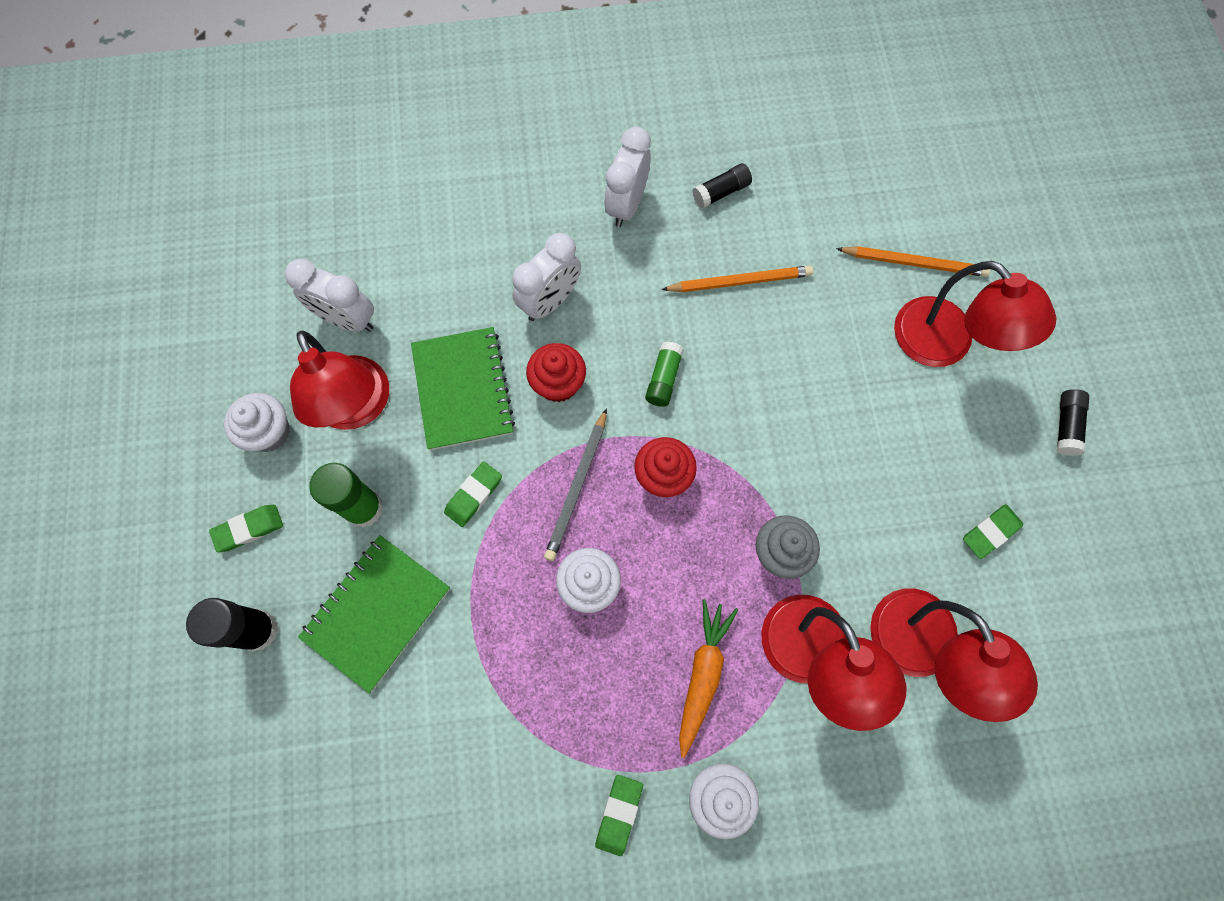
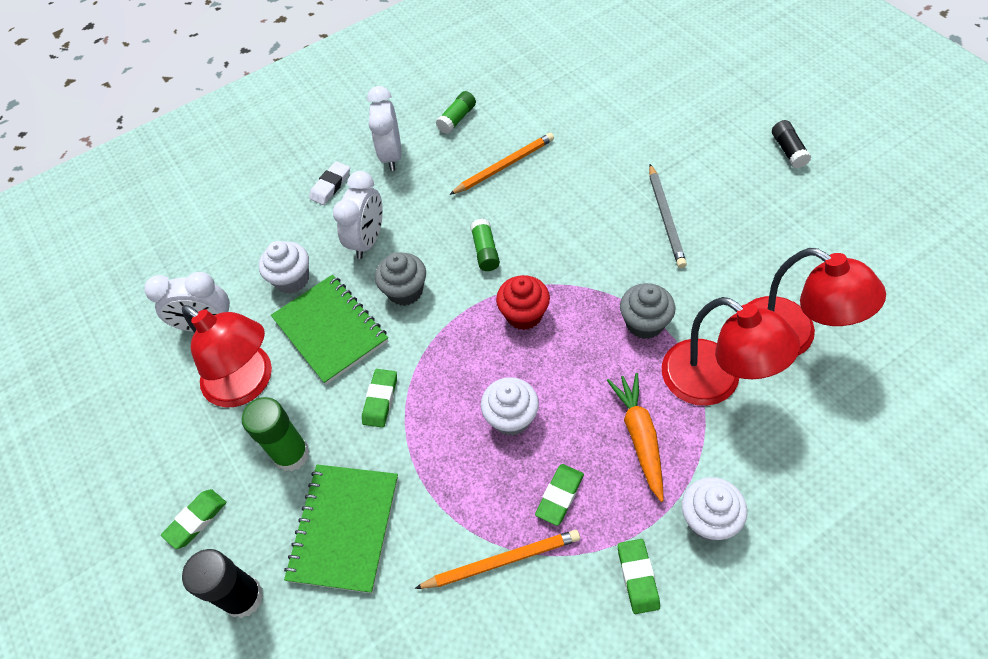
camera: 20 degrees left, 15 degrees down
(269, 432) = (179, 437): white cupcake -> white cupcake (292, 279)
(544, 211) = (330, 185): none -> white eraser
(558, 383) = (405, 291): red cupcake -> grey cupcake
(577, 487) = (461, 354): grey pencil -> grey pencil (666, 218)
(721, 192) = (457, 119): black glue stick -> green glue stick
(914, 263) = (620, 102): orange pencil -> orange pencil (502, 560)
(945, 345) = (674, 140): red lamp -> none
(990, 532) = (784, 238): green eraser -> green eraser (560, 496)

